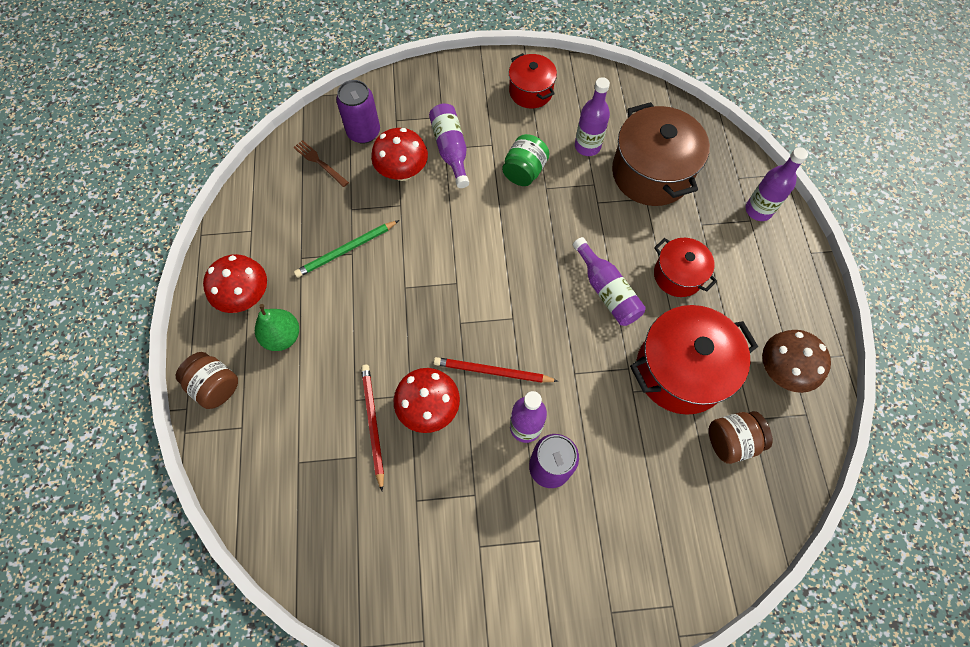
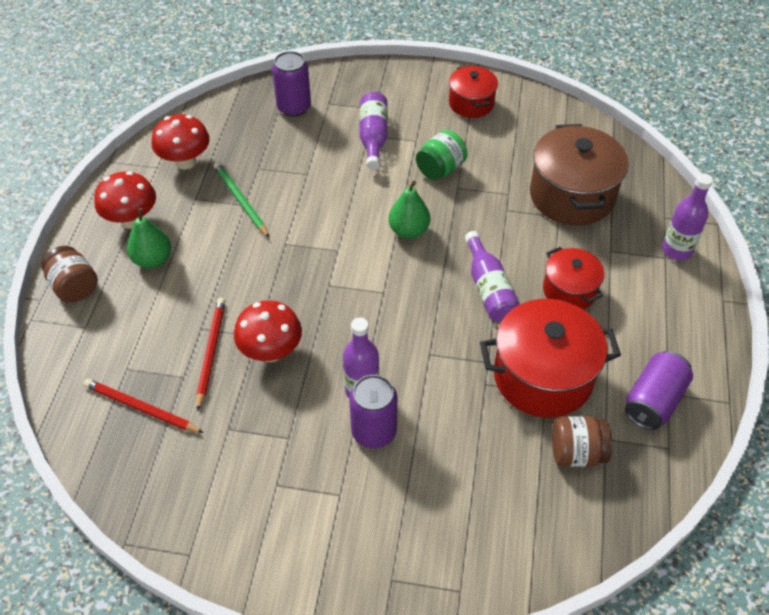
camera: 15 degrees right, 15 degrees down
(319, 162) = (242, 124): brown fork -> none
(346, 250) = (241, 201): green pencil -> green pencil turned 75 degrees clockwise
(402, 172) = (319, 147): red mushroom -> red mushroom (185, 161)
(493, 372) = (346, 334): red pencil -> red pencil (141, 408)
(515, 246) = (409, 230): none -> green pear
(587, 146) = (513, 160): purple bottle -> none
(781, 371) = (653, 401): brown mushroom -> purple can

